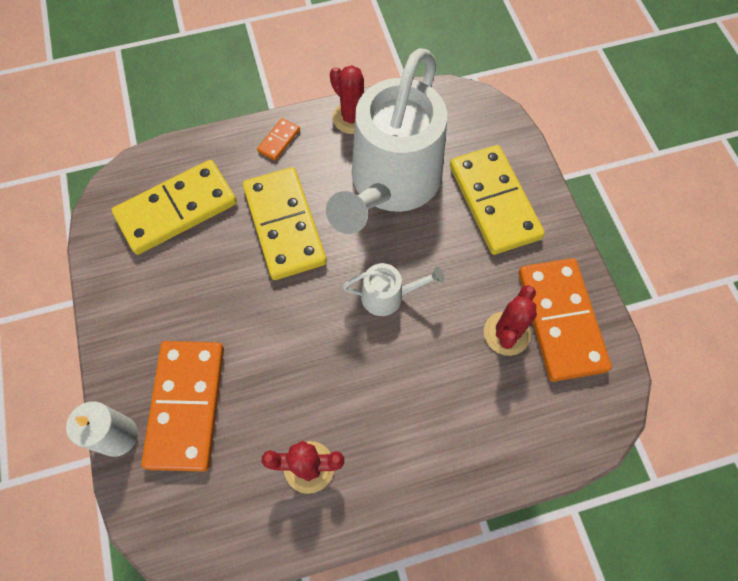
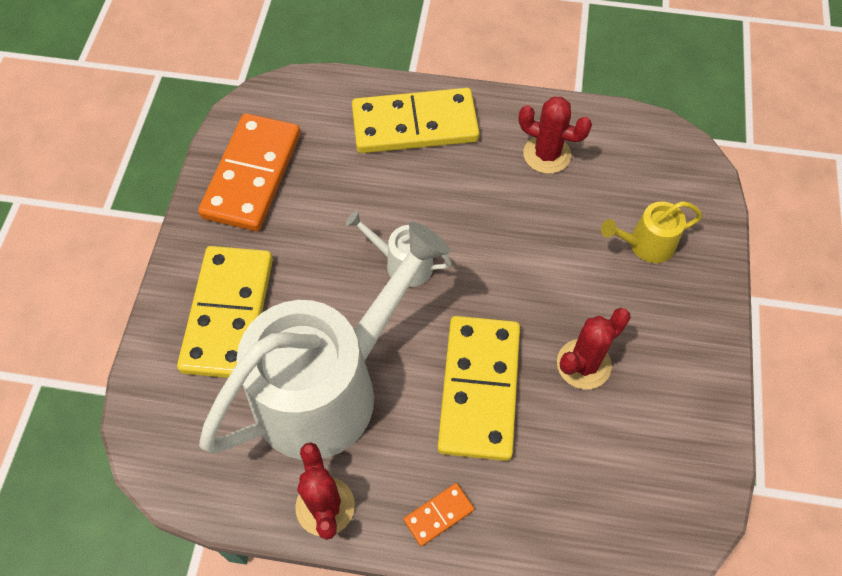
camera: 155 degrees left, 5 degrees down
(118, 436) = (719, 244): white candle -> none
(177, 209) = (605, 468): yellow domino -> yellow domino (415, 125)
(186, 405) = (646, 244): orange domino -> yellow watering can
(506, 333) = (310, 185): red cactus -> red cactus (583, 364)

